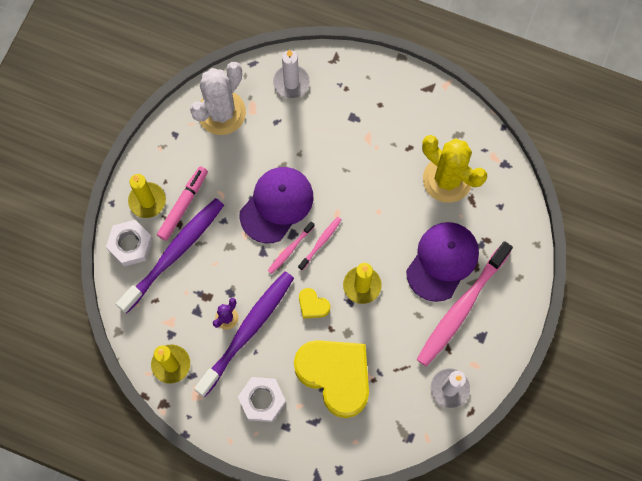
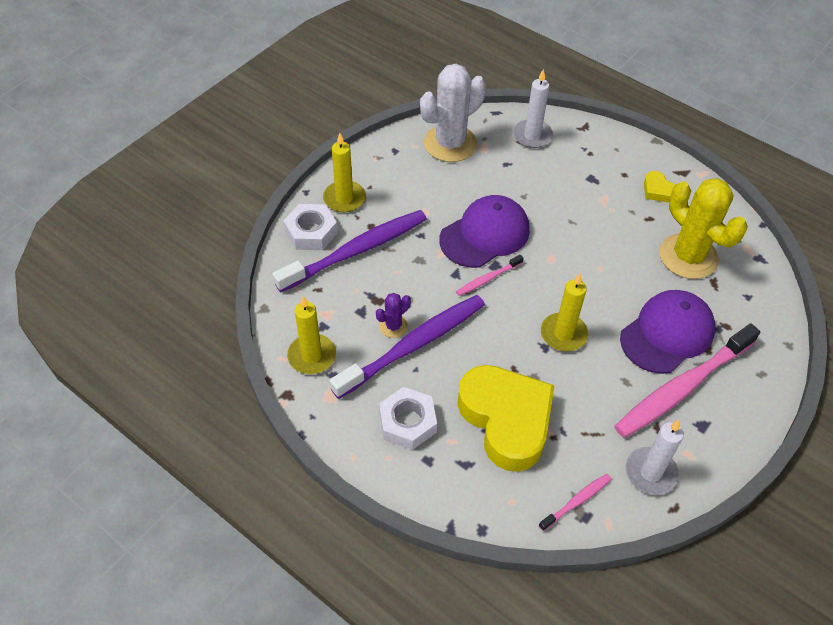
camera: 15 degrees right, 20 degrees down
(183, 205) = (382, 211): pink marker -> none
(313, 305) = (499, 339): yellow heart -> yellow heart (658, 190)
(321, 242) = (525, 281): pink toothbrush -> pink toothbrush (576, 501)

